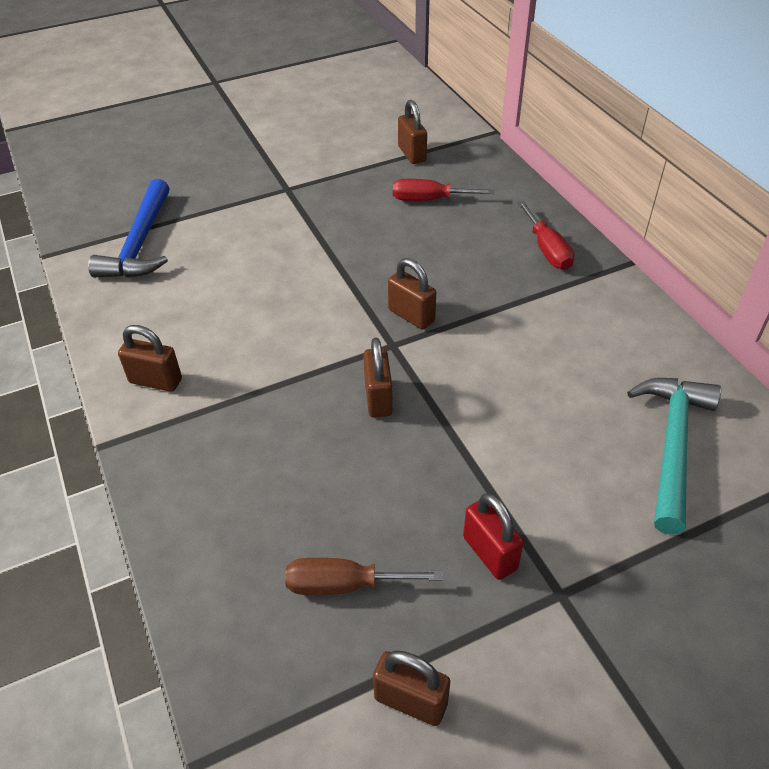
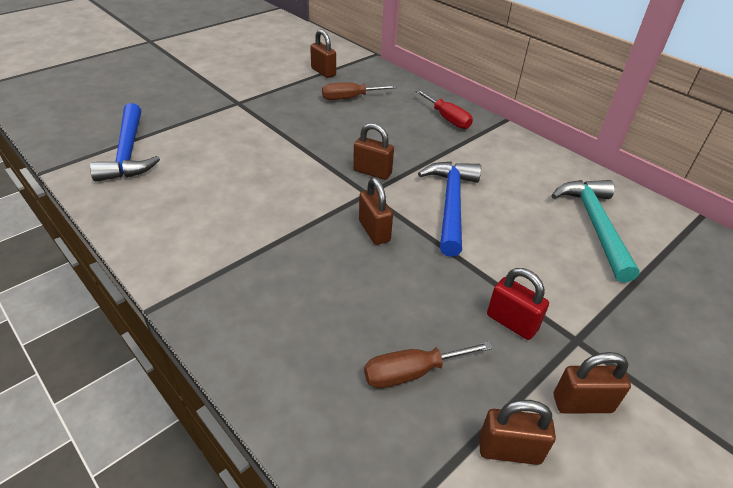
camera: 20 degrees left, 5 degrees down
(155, 381) = (182, 249): brown padlock -> brown padlock (582, 403)
(429, 200) = (349, 98): red screwdriver -> brown screwdriver
(490, 380) = (450, 205): none -> blue hammer

